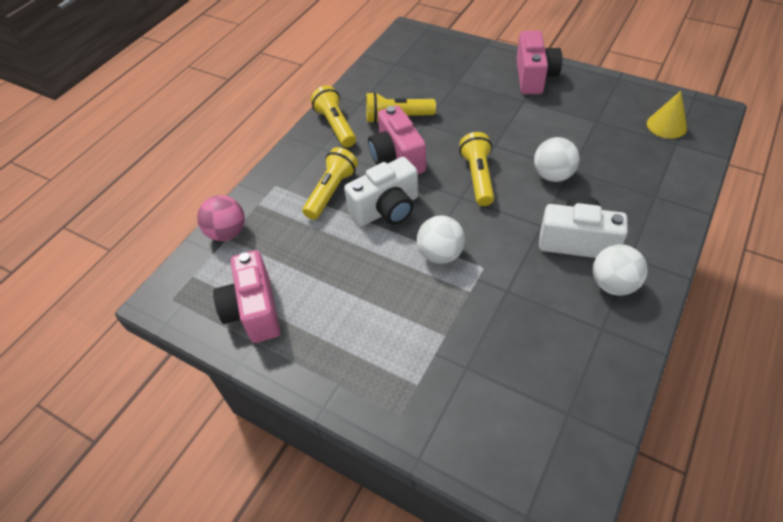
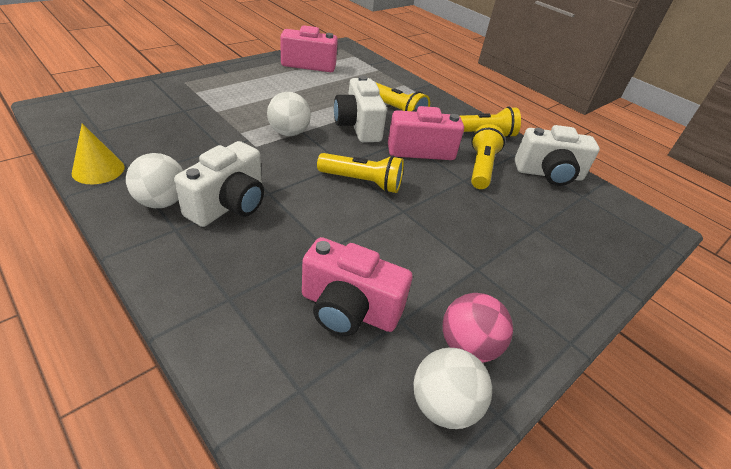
camera: 100 degrees right, 10 degrees down
(227, 233) = (383, 70): pink ball -> pink ball (468, 346)
(377, 82) = (548, 174): none -> white camera
(534, 77) = (528, 302): pink camera -> pink camera (349, 309)
(553, 175) = (328, 231): white ball -> white ball (443, 405)
(666, 125) = (345, 405): yellow cone -> yellow cone (98, 170)

